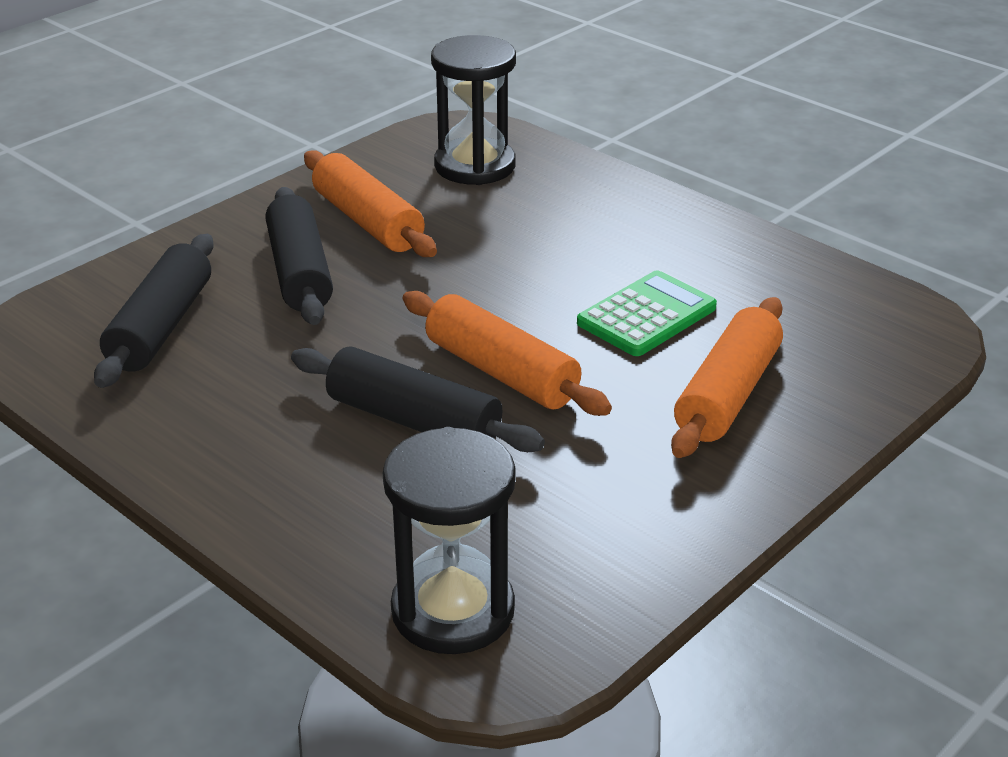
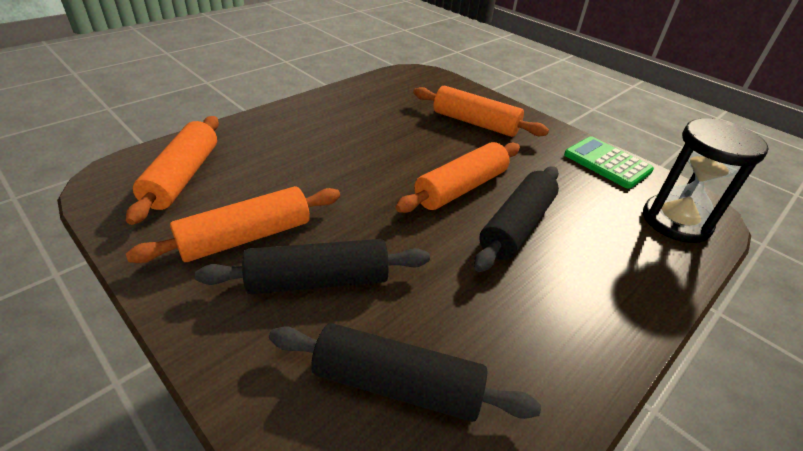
camera: 90 degrees left, 5 degrees up
(475, 166) = (182, 177): black hourglass -> orange rolling pin
(647, 315) = (403, 134): green calculator -> green calculator (607, 163)

